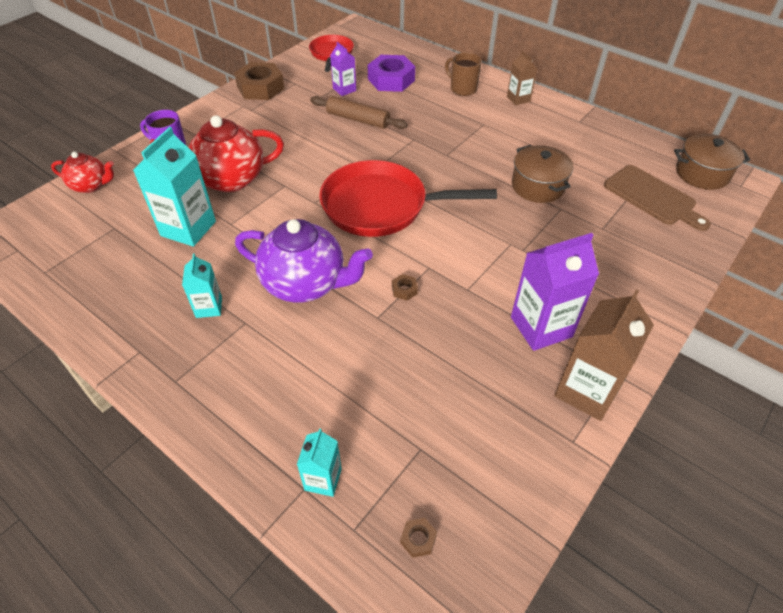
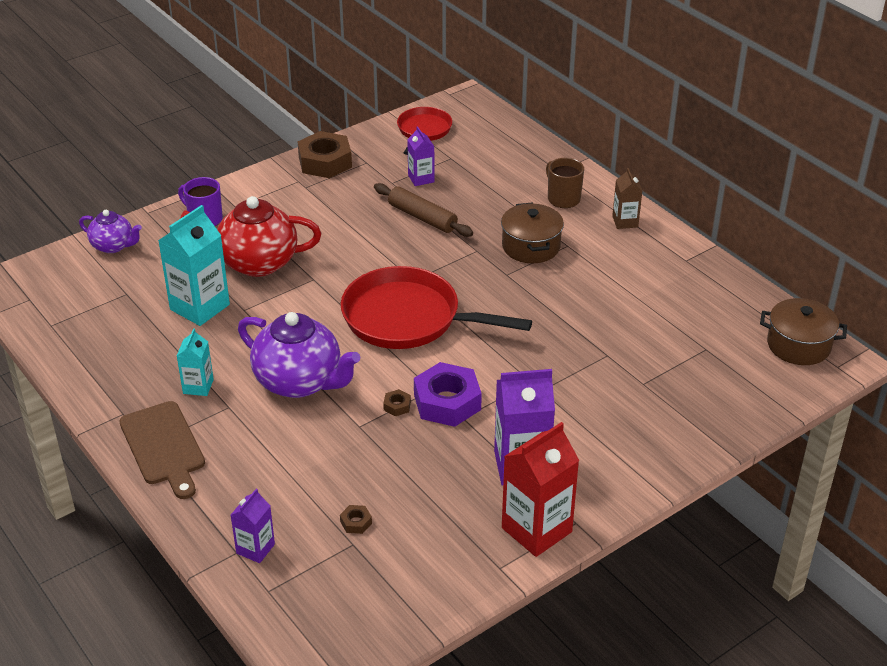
camera: 15 degrees right, 10 degrees down
(91, 185) = (113, 246): red teapot -> purple teapot
(323, 479) = (255, 549): turquoise carton -> purple carton
(391, 80) = (481, 174): purple nut -> purple nut (447, 402)
(418, 539) = (321, 609): brown nut -> brown nut (356, 522)
(538, 186) = (594, 326): brown pot -> brown pot (531, 246)
(586, 391) = (536, 530): brown carton -> red carton
(652, 197) = (721, 361): brown cutting board -> brown cutting board (163, 447)

